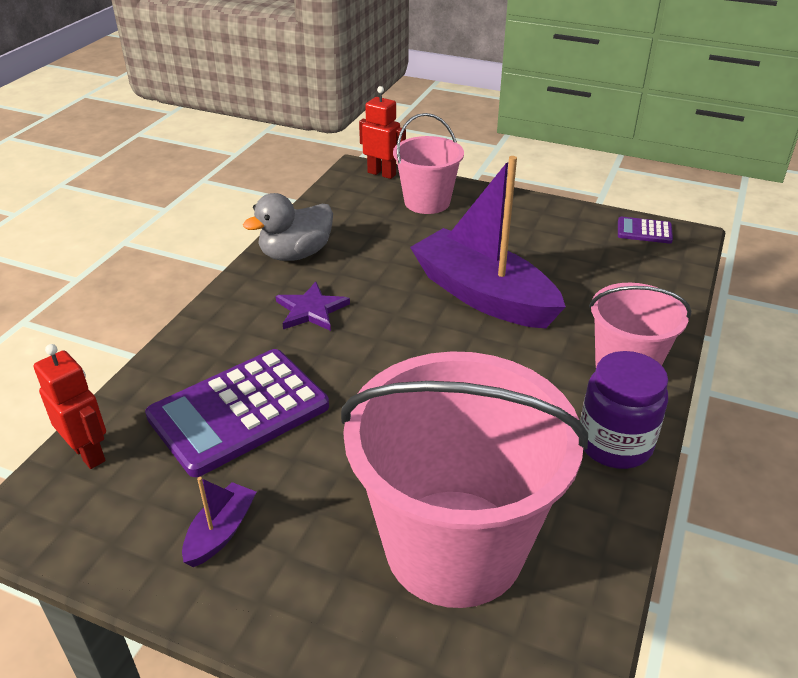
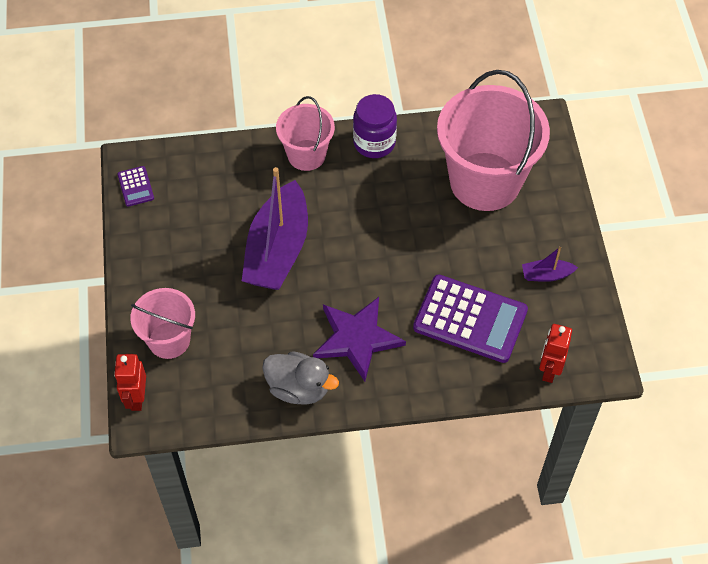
camera: 120 degrees left, 20 degrees up
(311, 310) = (357, 338): purple star -> purple star, size x1.63

